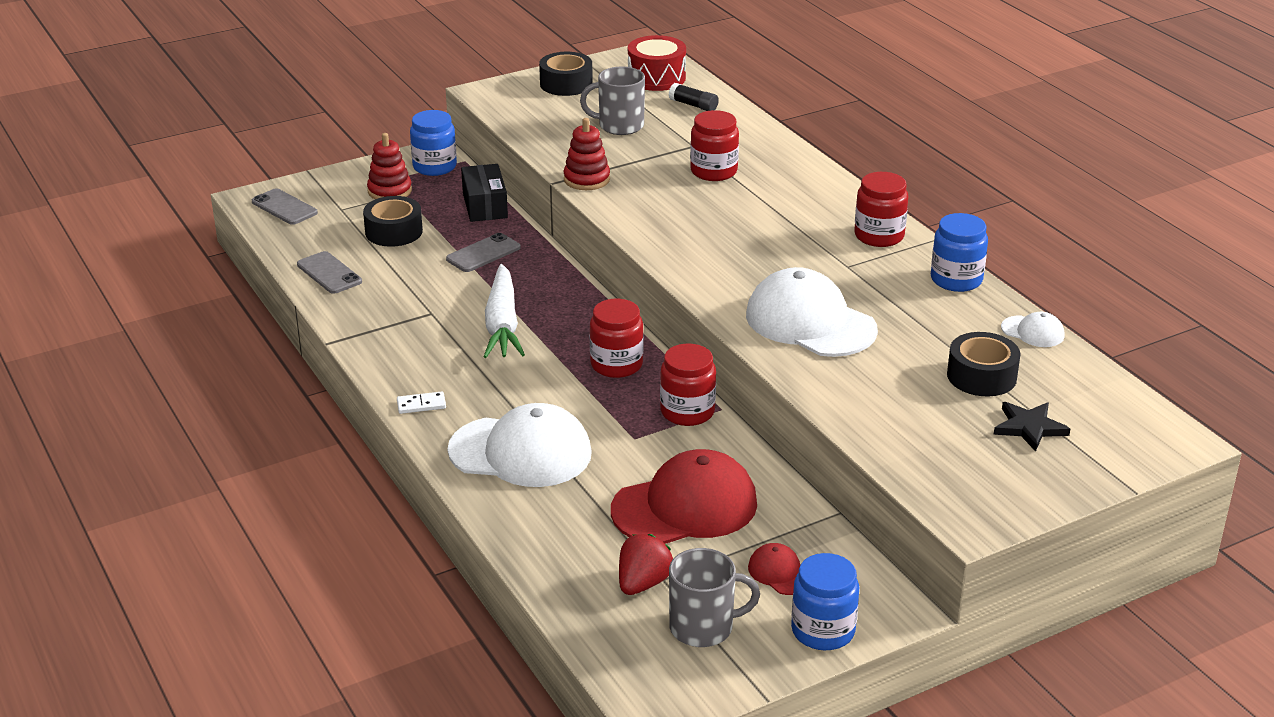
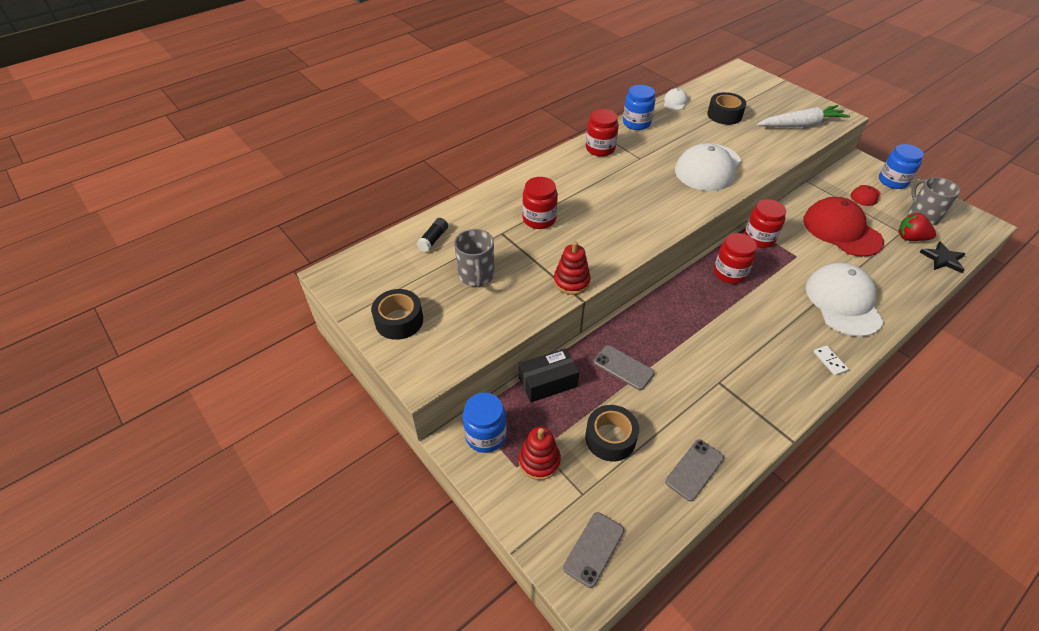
camera: 100 degrees left, 15 degrees up
(502, 324) = (713, 337): white carrot -> white carrot (801, 125)
(656, 78) = (383, 265): red drum -> none
(1029, 428) = (758, 103): black star -> black star (942, 259)

